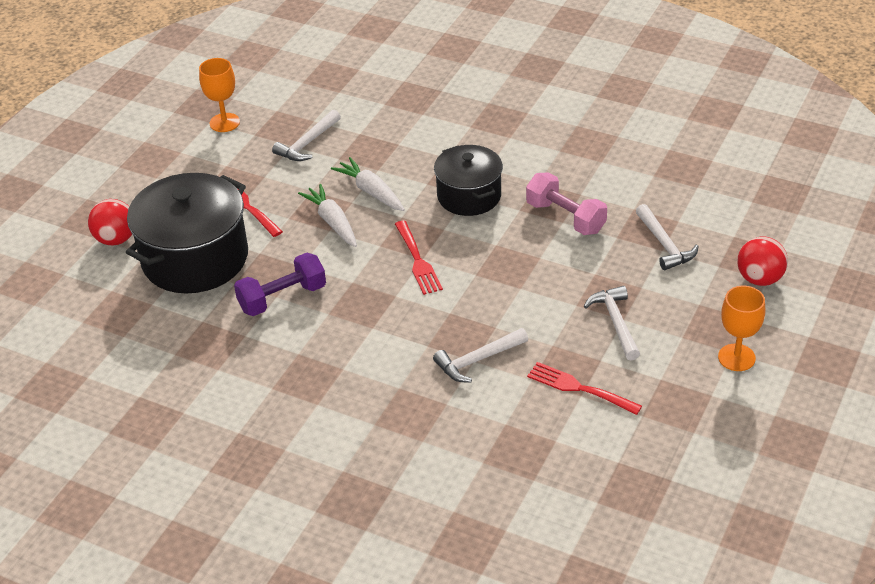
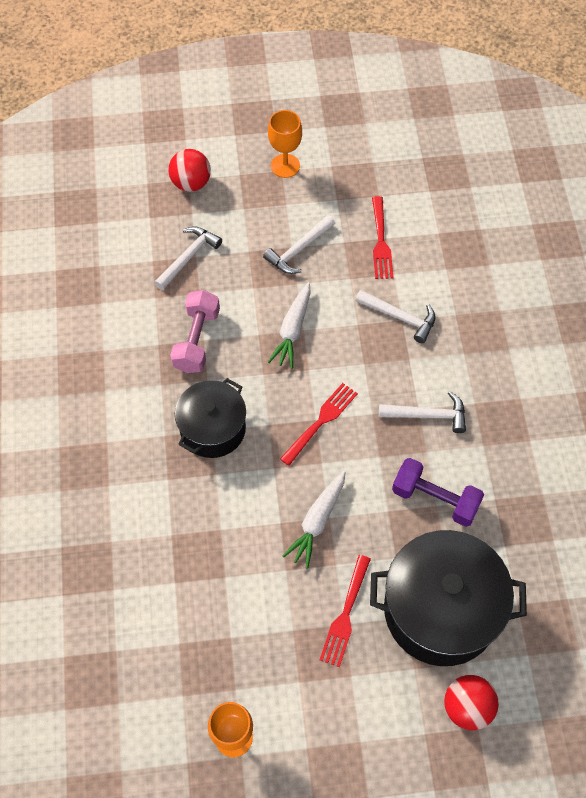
camera: 125 degrees left, 20 degrees up
(307, 143) = (220, 623): white hammer -> white hammer (428, 415)
(371, 192) = (256, 514): white carrot -> white carrot (293, 330)

